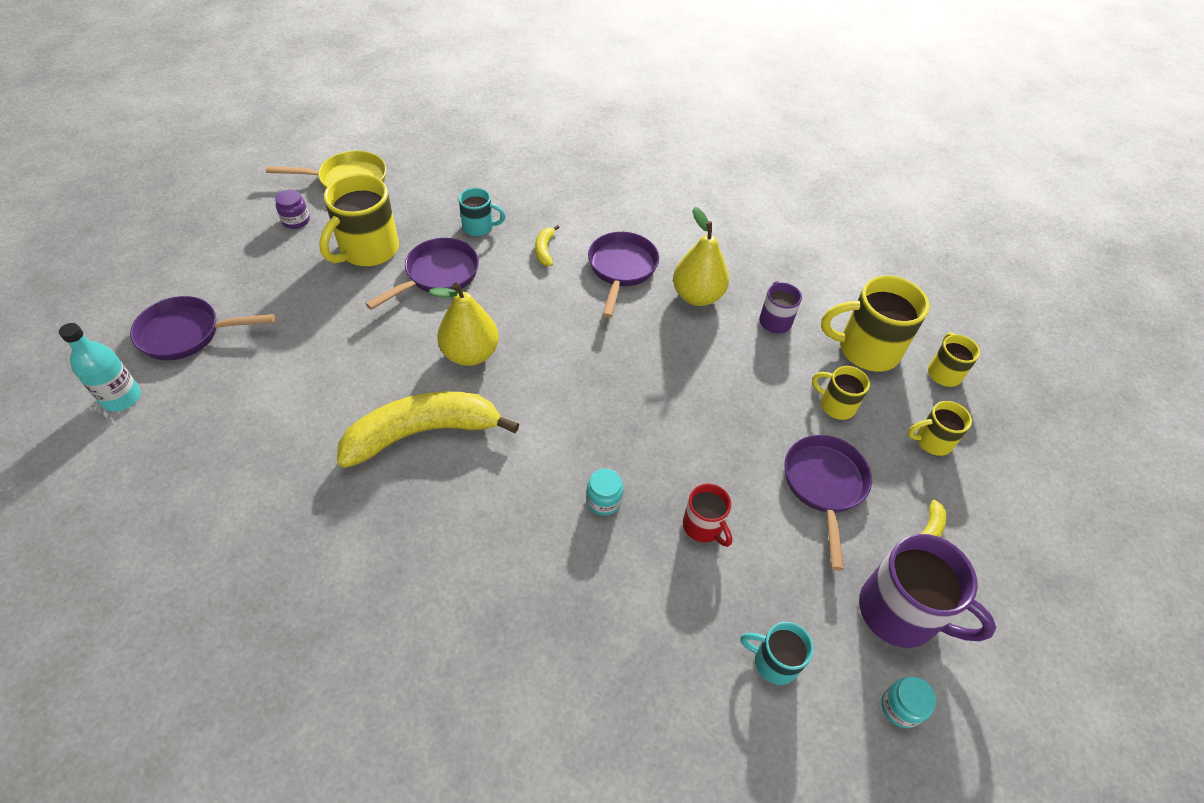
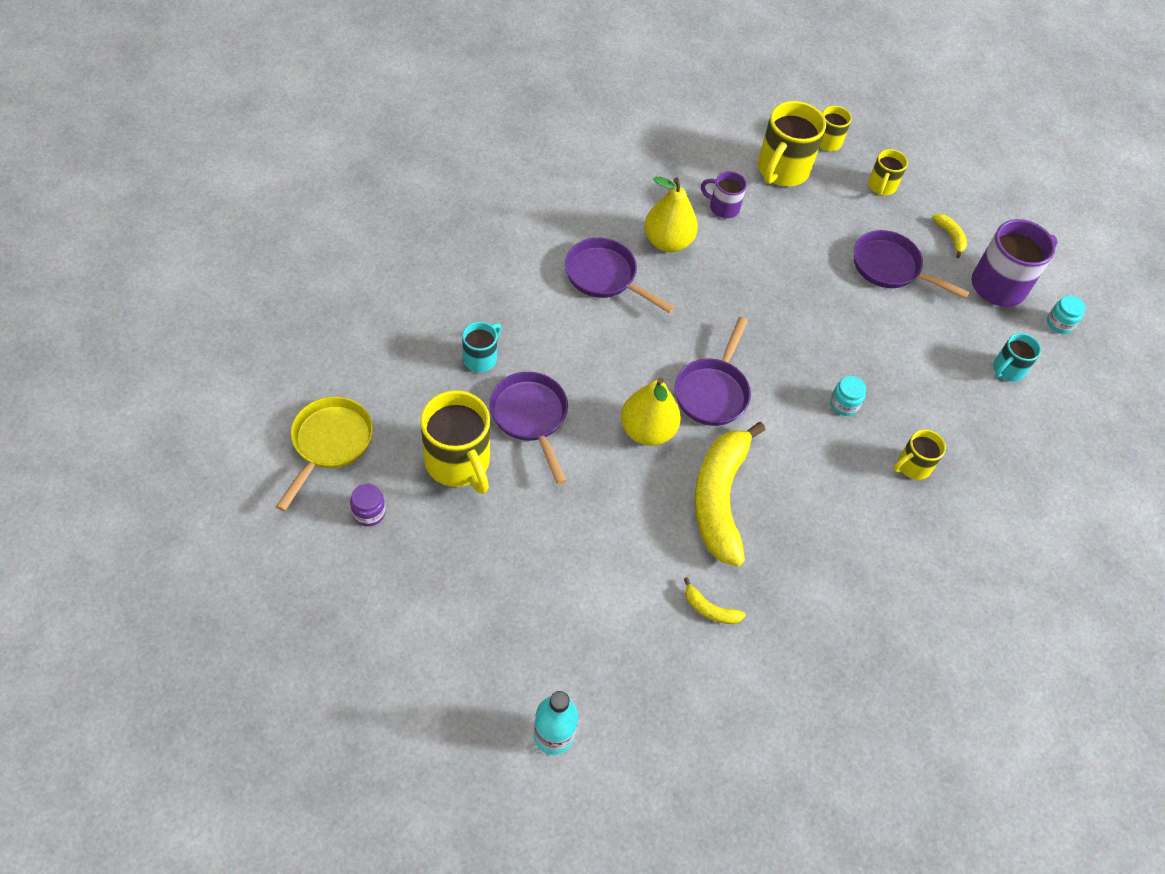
camera: 65 degrees left, 5 degrees up
(187, 334) = (492, 657): purple pan -> purple pan (713, 391)
(545, 250) = (545, 320): yellow banana -> yellow banana (710, 609)
(703, 526) = (892, 355): red mug -> none
(836, 405) = (824, 219): yellow mug -> yellow mug (912, 466)

